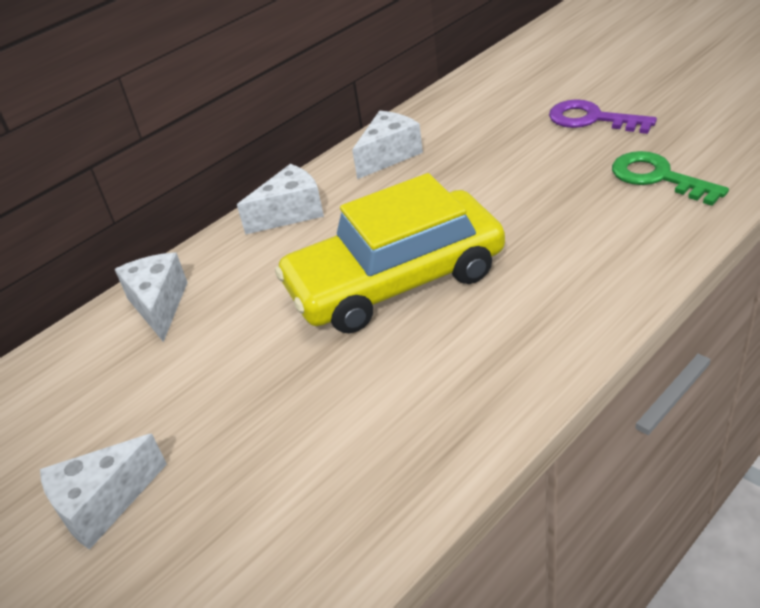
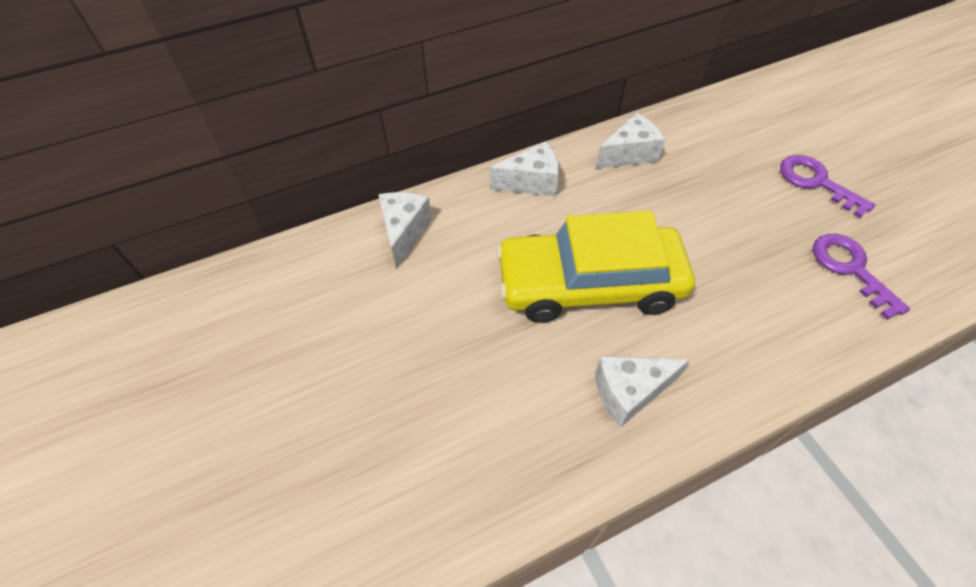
camera: 15 degrees right, 15 degrees up
(103, 504) = (308, 399): white cheese -> white cheese (629, 392)
(658, 177) = (850, 269): green key -> purple key

